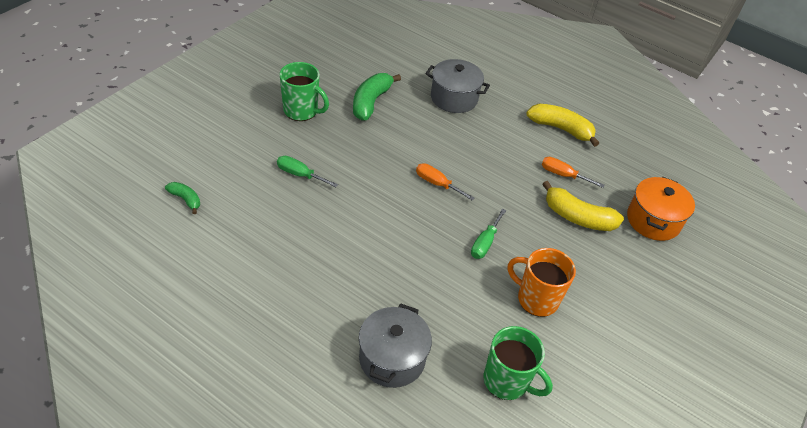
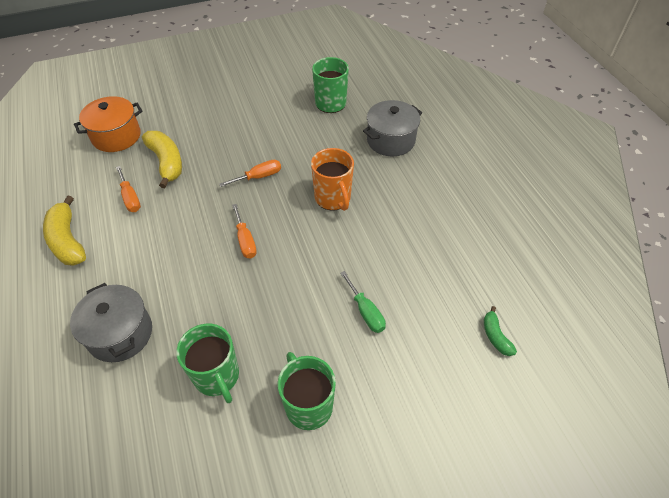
camera: 140 degrees left, 5 degrees up
(371, 102) = (217, 376): green banana -> green mug
(485, 243) = (259, 177): green screwdriver -> orange screwdriver
(536, 299) = (264, 130): orange mug -> orange mug (333, 198)

